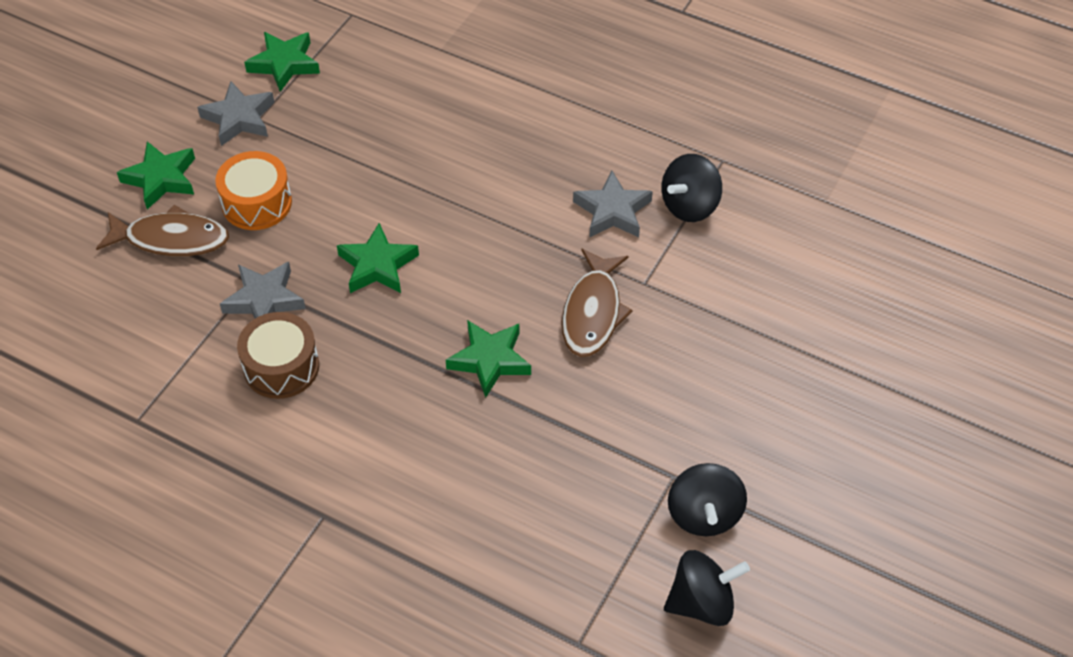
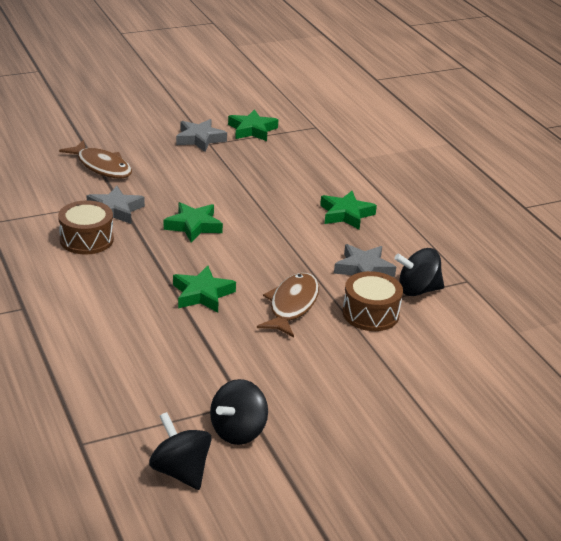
camera: 35 degrees right, 20 degrees down
(161, 179) = (128, 143): green star -> green star (346, 214)
(257, 203) = (164, 173): orange drum -> none
(593, 312) = (292, 305): brown fish -> brown fish turned 150 degrees clockwise
(676, 270) = (370, 313): none -> brown drum
(702, 603) = (180, 471): black spinning top -> black spinning top turned 150 degrees counterclockwise

